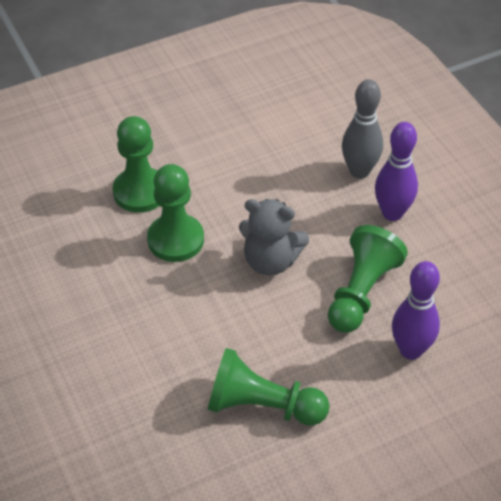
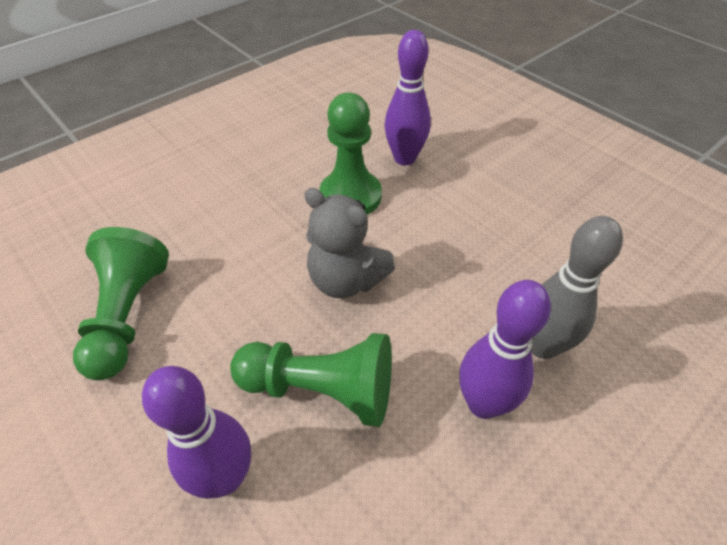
camera: 75 degrees right, 0 degrees up
(140, 192) = (404, 158): green pawn -> purple bowling pin
(270, 261) = (346, 280): grey teddy bear -> grey teddy bear turned 60 degrees counterclockwise

